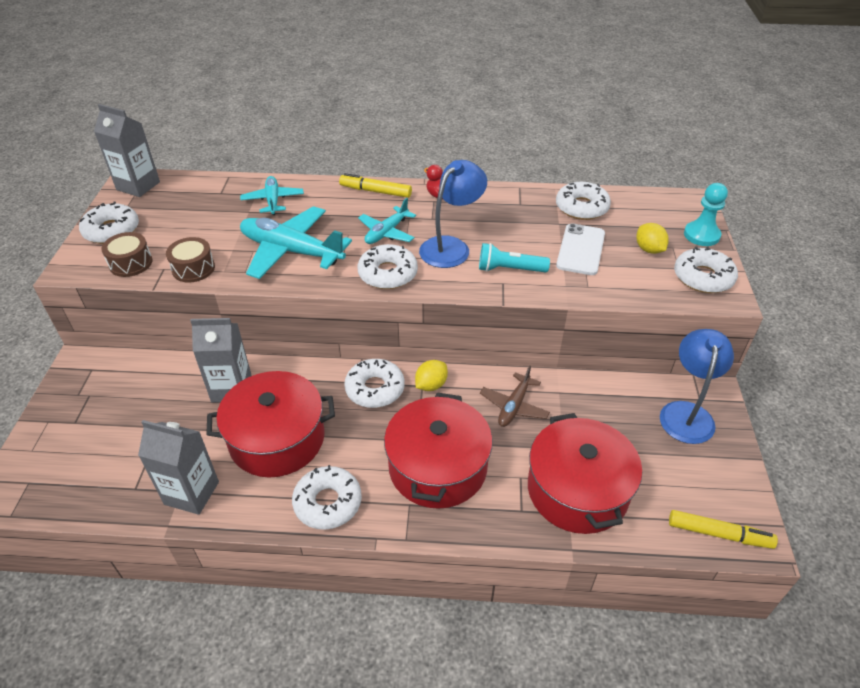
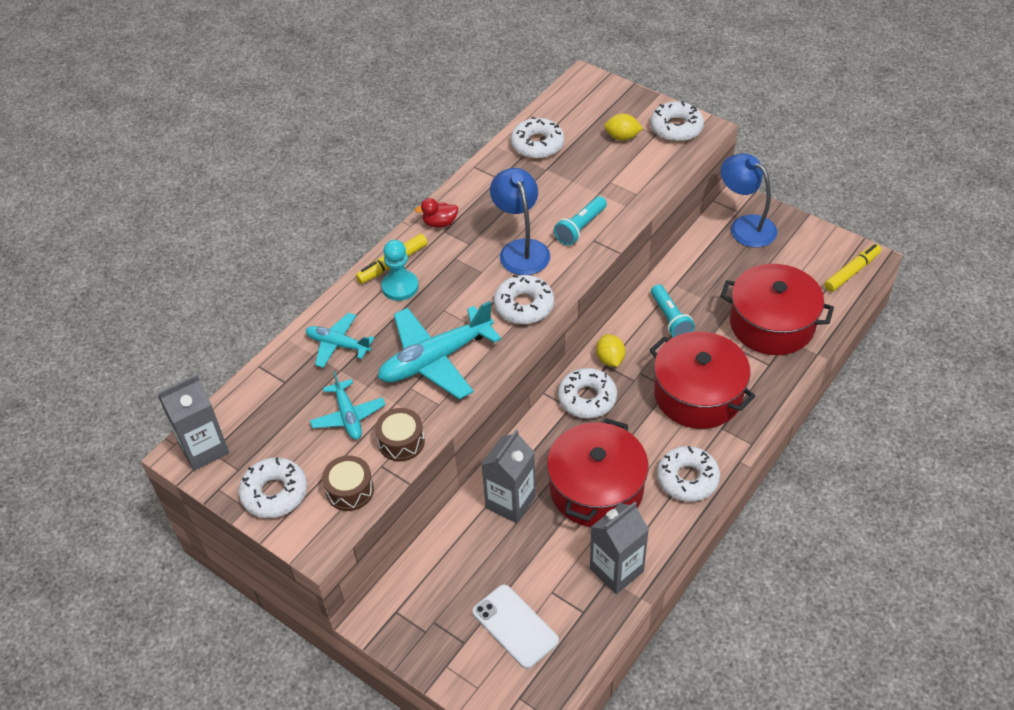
camera: 55 degrees left, 5 degrees up
(387, 232) = (464, 282): turquoise plane -> turquoise plane (348, 416)
(514, 406) = (670, 319): brown plane -> turquoise flashlight
(581, 249) = (590, 174): white phone -> white phone (515, 626)
(701, 235) = (629, 100): turquoise pawn -> turquoise pawn (400, 287)

